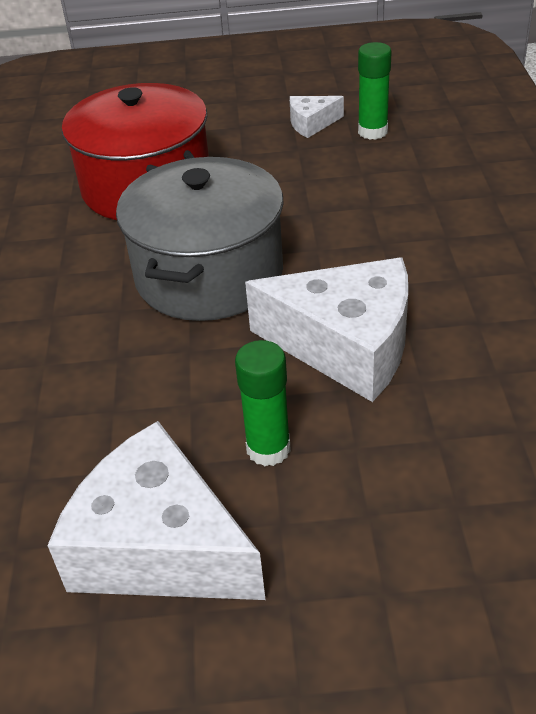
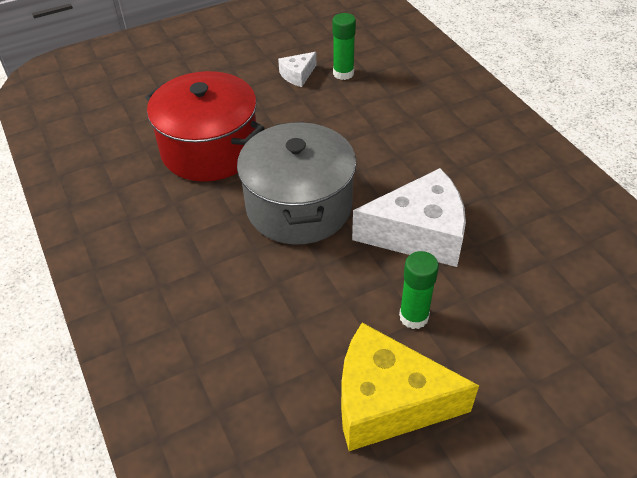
camera: 25 degrees left, 5 degrees up
(159, 546) = (387, 401): white cheese -> yellow cheese

